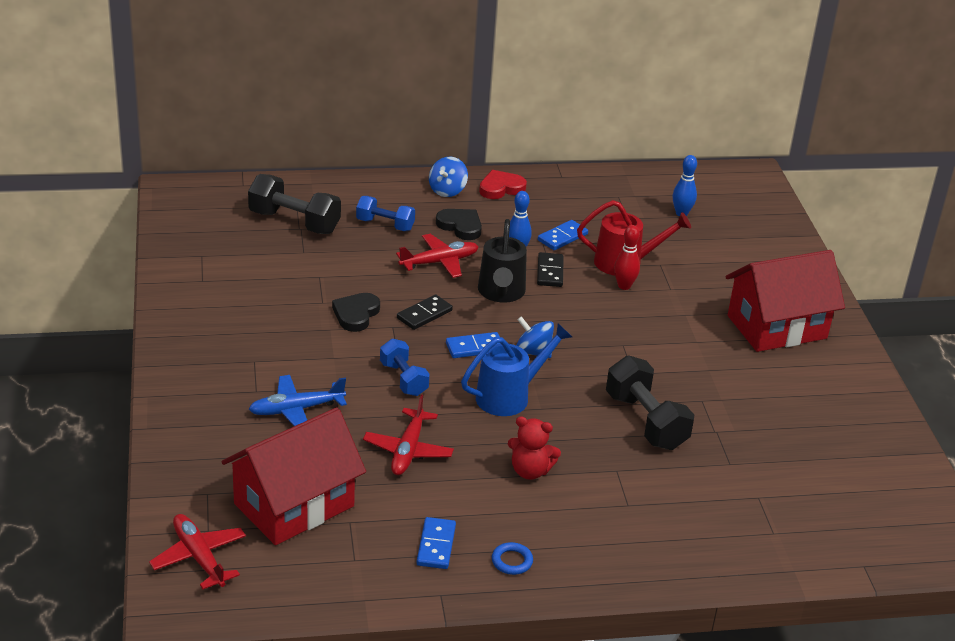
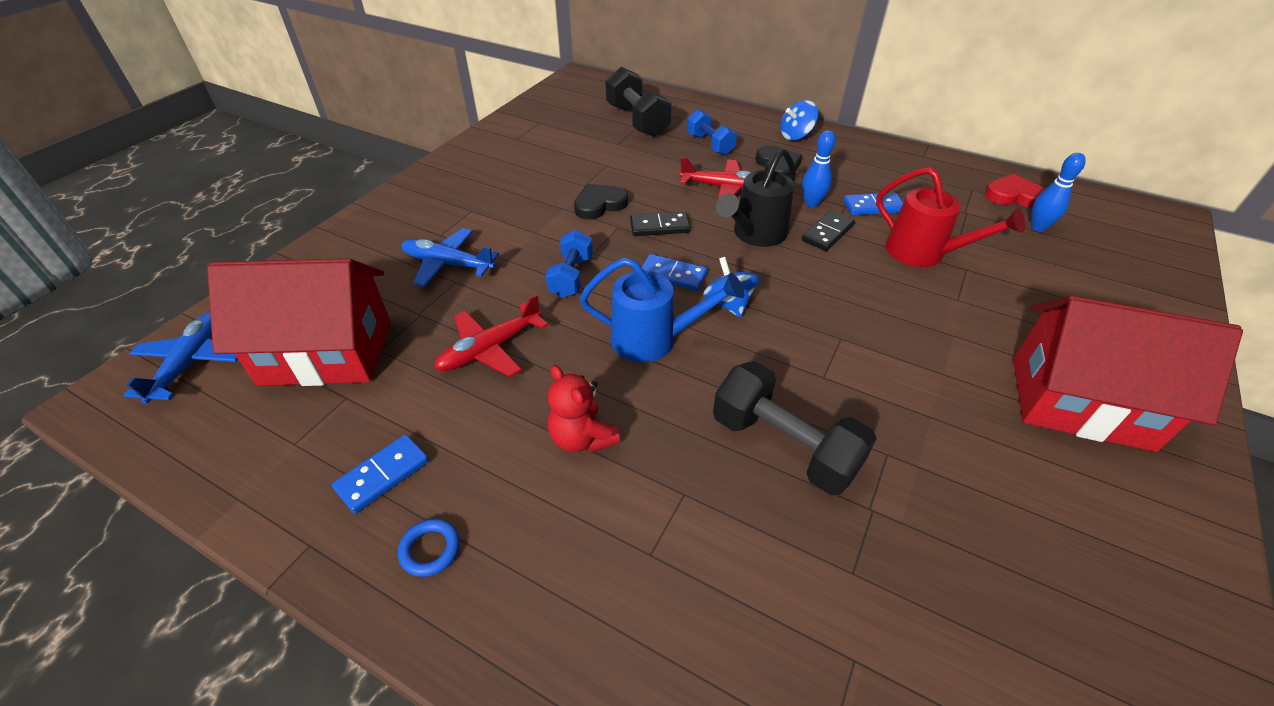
camera: 40 degrees right, 10 degrees up
(199, 557) = (191, 362): red plane -> blue plane
(501, 188) = (850, 148): red heart -> red heart (1013, 196)
(624, 286) = (901, 276): red bowling pin -> none
(646, 421) = (784, 446): black dumbbell -> black dumbbell turned 60 degrees counterclockwise

